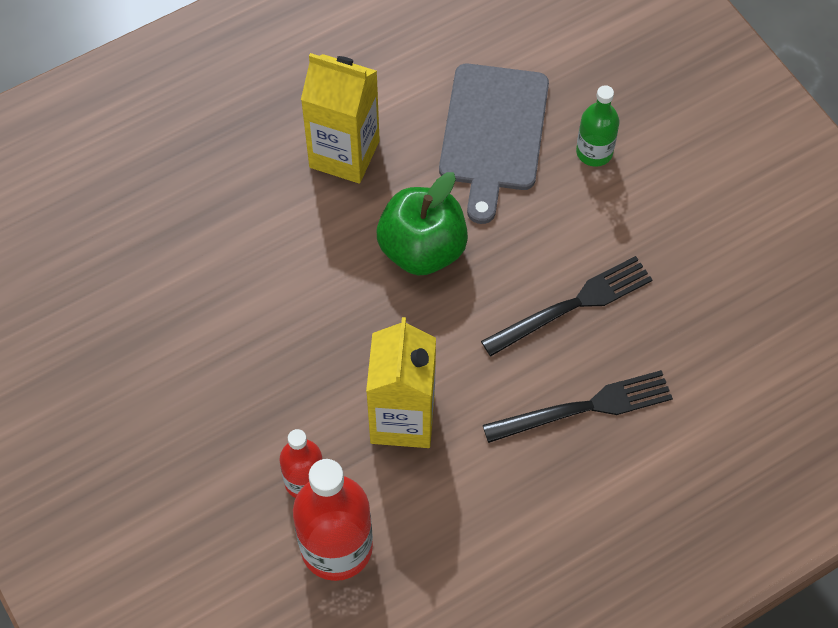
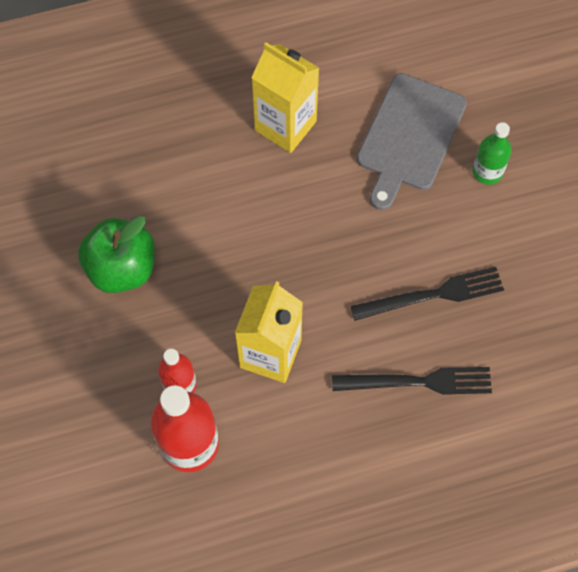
camera: 15 degrees right, 5 degrees up
(422, 249) = (325, 219): green apple -> green apple (122, 268)

